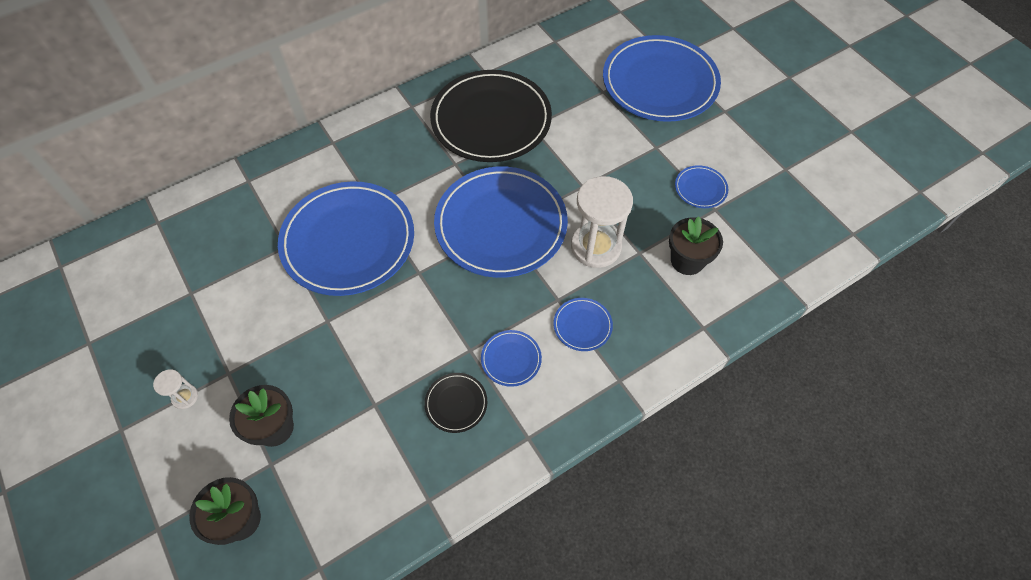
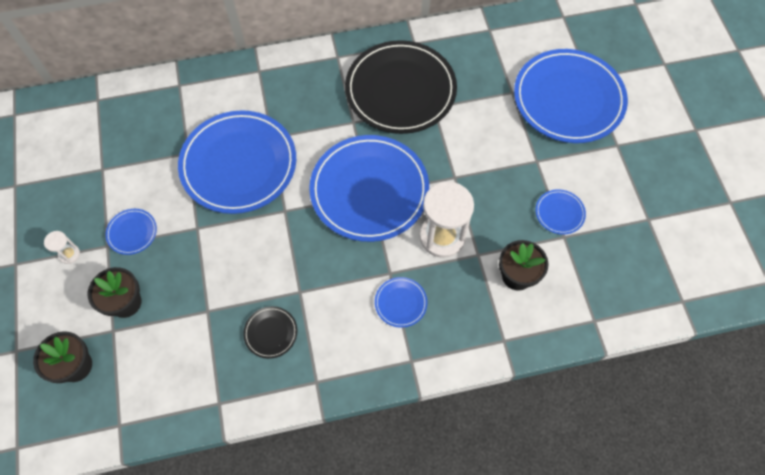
camera: 20 degrees right, 5 degrees up
(511, 359) = (329, 311): blue plate -> blue plate (132, 232)

